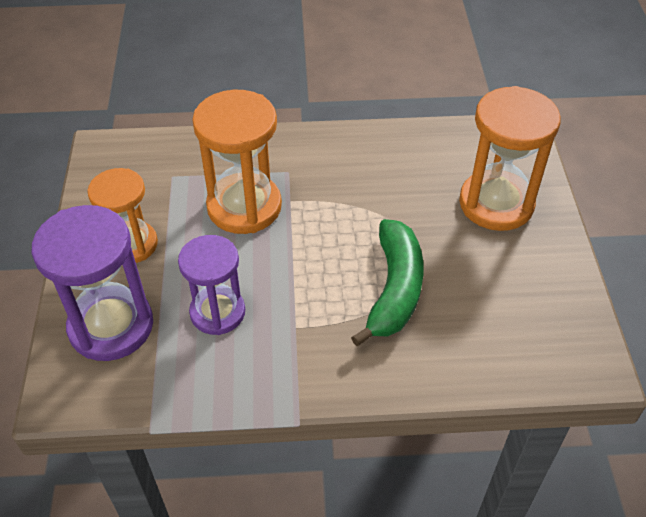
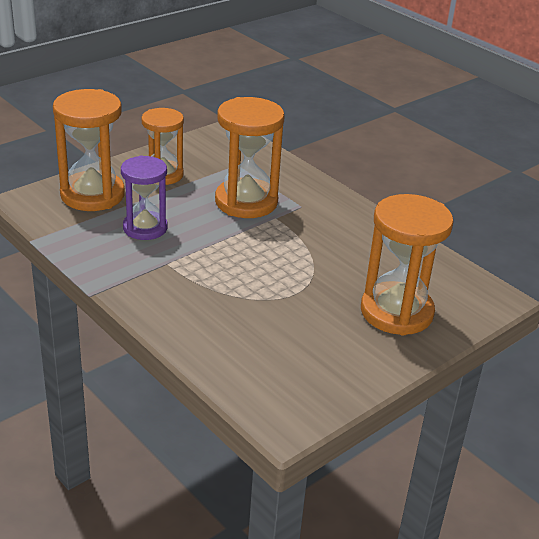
camera: 50 degrees right, 15 degrees down
(111, 326) = (92, 195): purple hourglass -> orange hourglass
(394, 289) = (248, 293): green banana -> none

